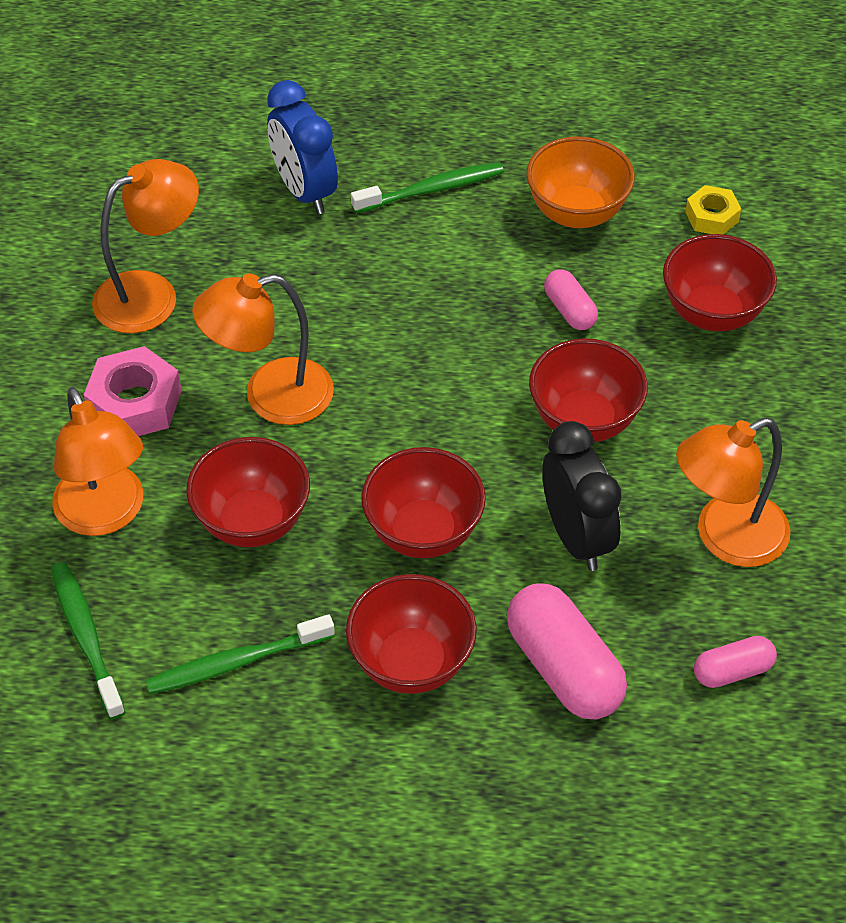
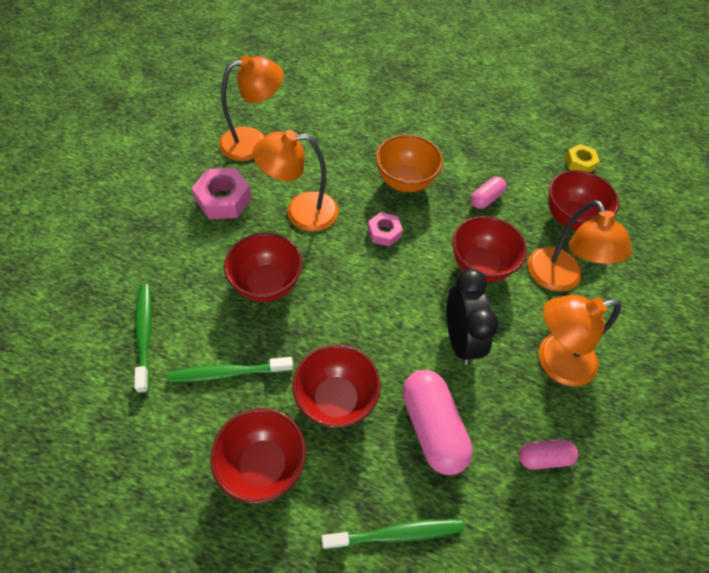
camera: 10 degrees right, 5 degrees up
(106, 515) = (184, 261): orange lamp -> orange lamp (559, 279)
(304, 191) = (353, 104): blue clock -> none
(417, 401) = (384, 232): none -> pink nut
(423, 532) = (366, 314): red bowl -> red bowl (263, 465)
(431, 189) = (423, 117): green toothbrush -> green toothbrush (396, 533)
(570, 310) = (486, 199): pink capsule -> pink capsule turned 60 degrees clockwise
(576, 213) = (502, 145): orange bowl -> orange bowl (405, 181)

